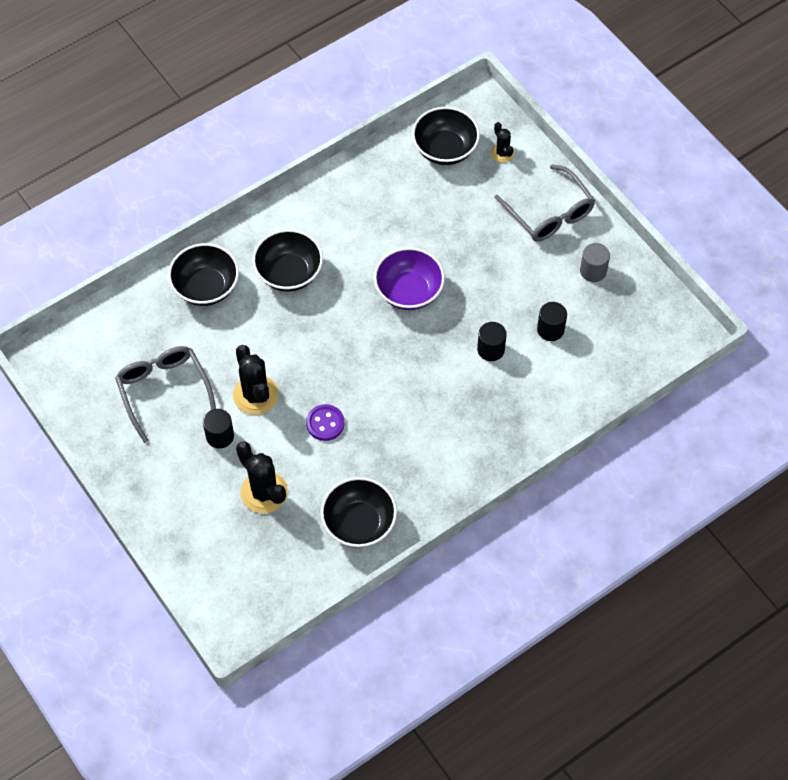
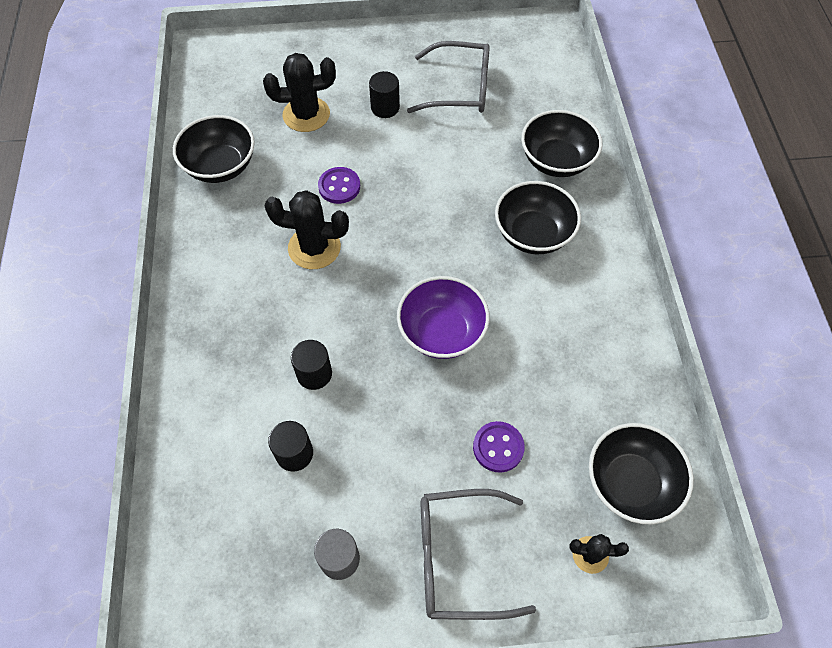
camera: 120 degrees right, 0 degrees up
(255, 395) = (408, 149): black cactus -> black cactus (314, 248)
(469, 223) = (498, 447): none -> purple button

